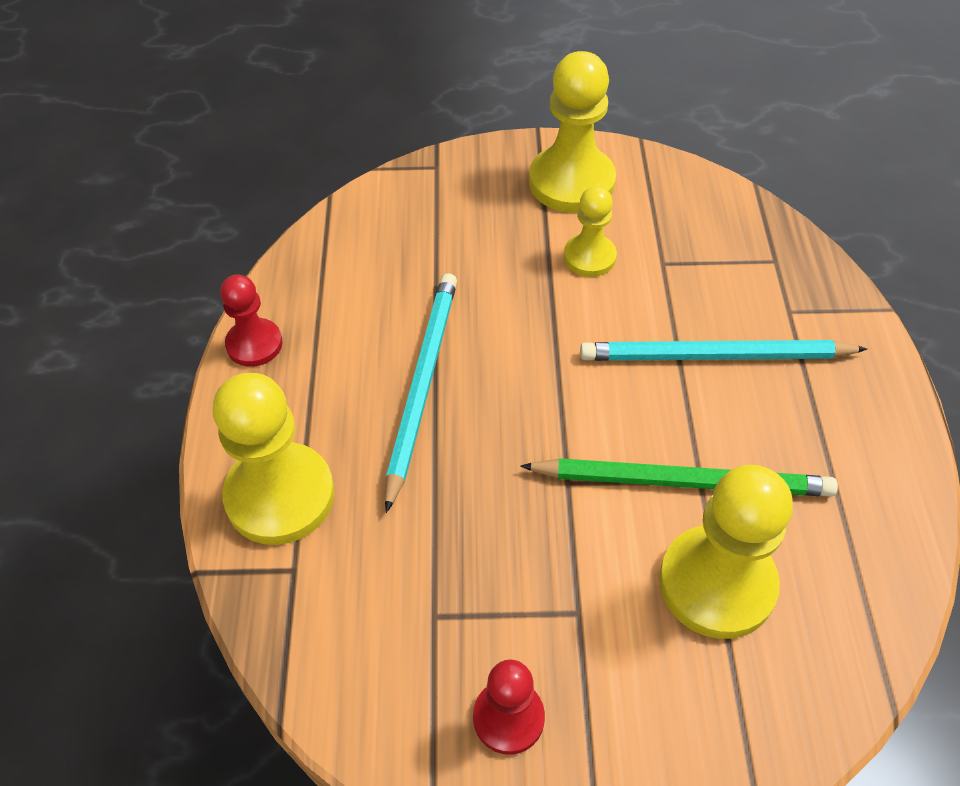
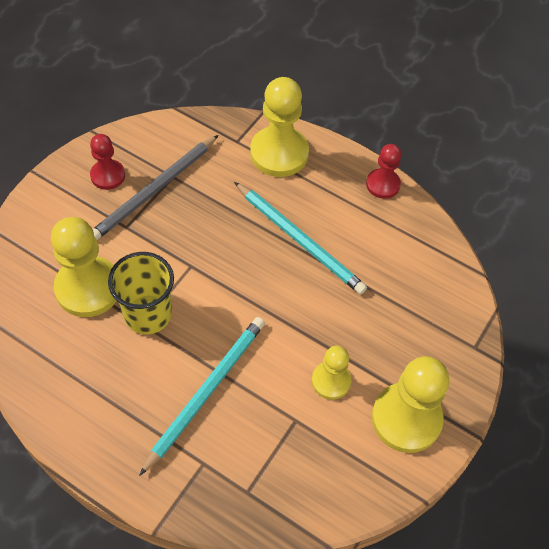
camera: 120 degrees right, 5 degrees up
(480, 621) = (155, 190): none -> grey pencil
(683, 481) = (148, 314): green pencil -> yellow cup

